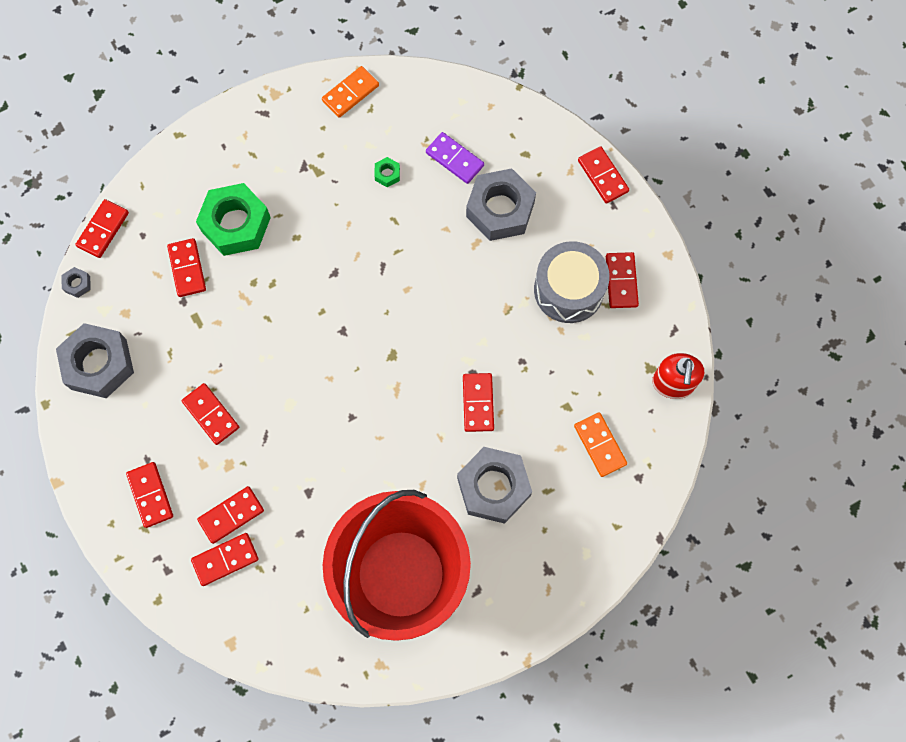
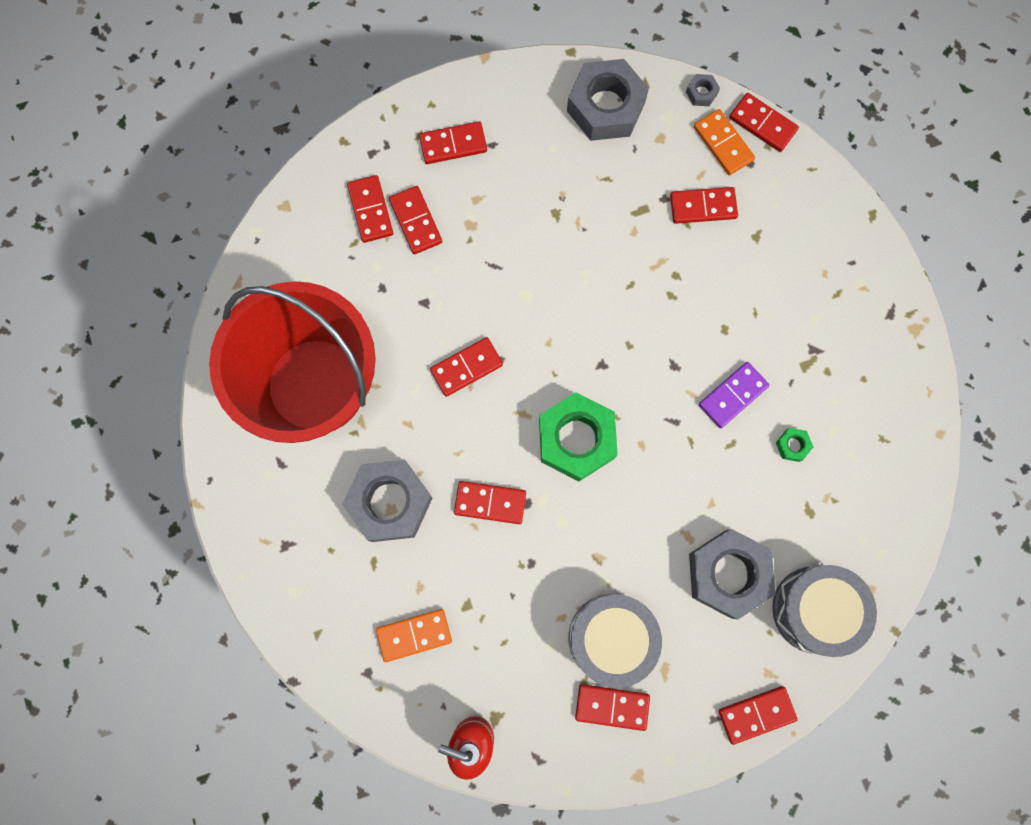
camera: 100 degrees right, 5 degrees up
(211, 415) = (529, 213): red domino -> red domino (466, 367)
(236, 224) = (750, 265): green nut -> green nut (576, 439)
(350, 93) = (907, 418): orange domino -> orange domino (723, 143)
(455, 159) = (802, 530): purple domino -> purple domino (733, 395)
(515, 144) = (815, 609): none -> grey drum

